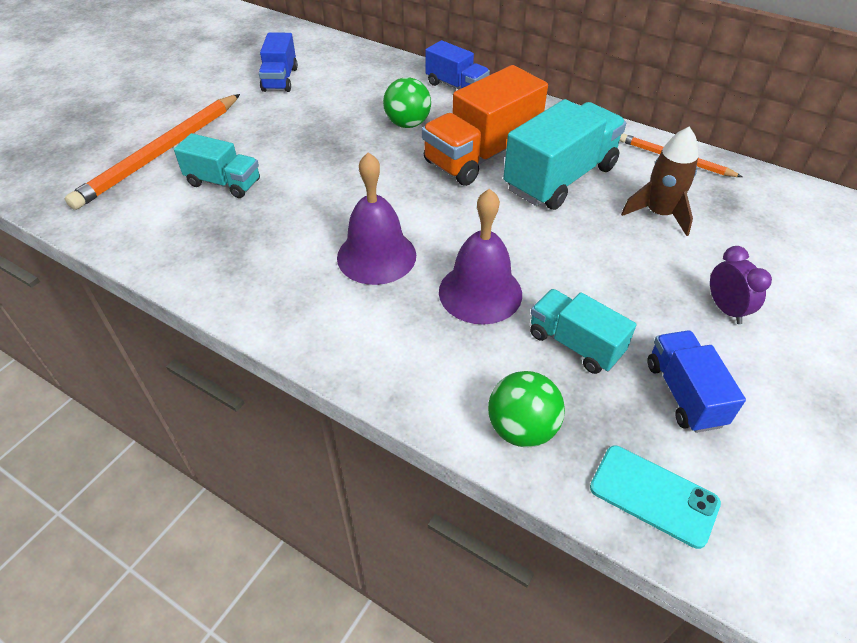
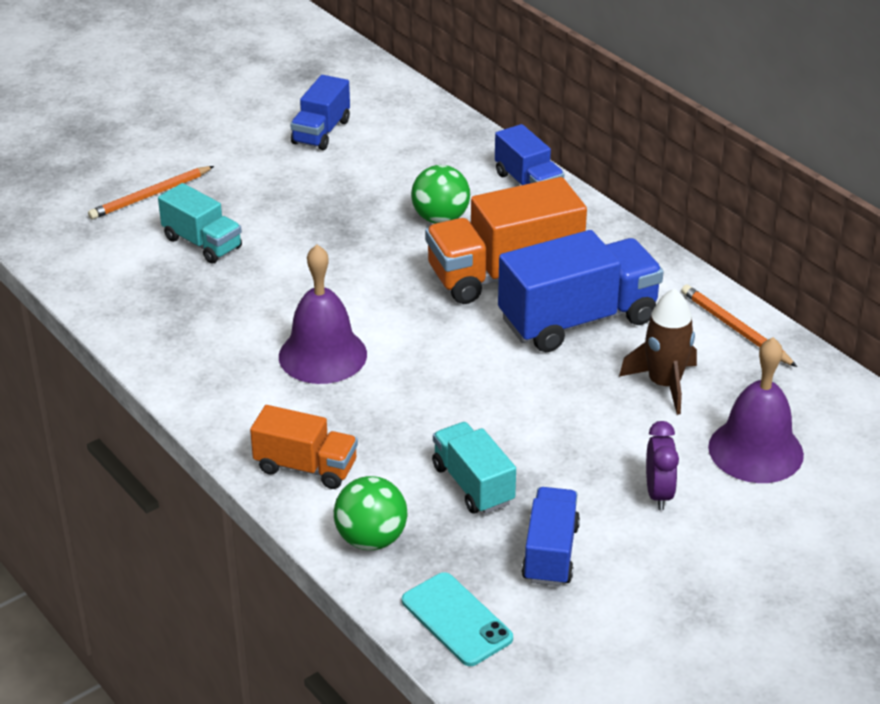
camera: 20 degrees right, 10 degrees down
(161, 153) = (150, 196): orange pencil -> orange pencil, size x0.55
(419, 369) = (306, 467): none -> orange truck
(480, 292) = (408, 415): purple bell -> purple bell (755, 450)
(560, 178) = (578, 320): turquoise truck -> blue truck

